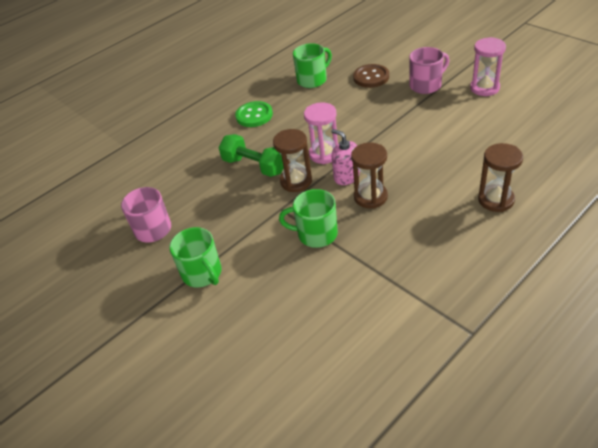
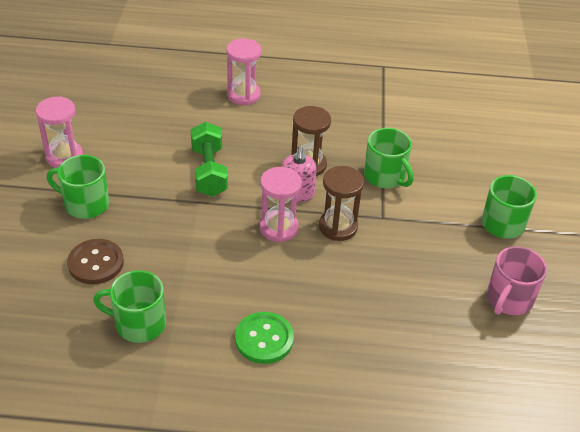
camera: 140 degrees left, 0 degrees up
(254, 166) = (348, 276): green dumbbell -> green dumbbell (209, 171)
(426, 85) = (85, 204): pink mug -> green mug
(496, 200) = (243, 95): brown hourglass -> pink hourglass

